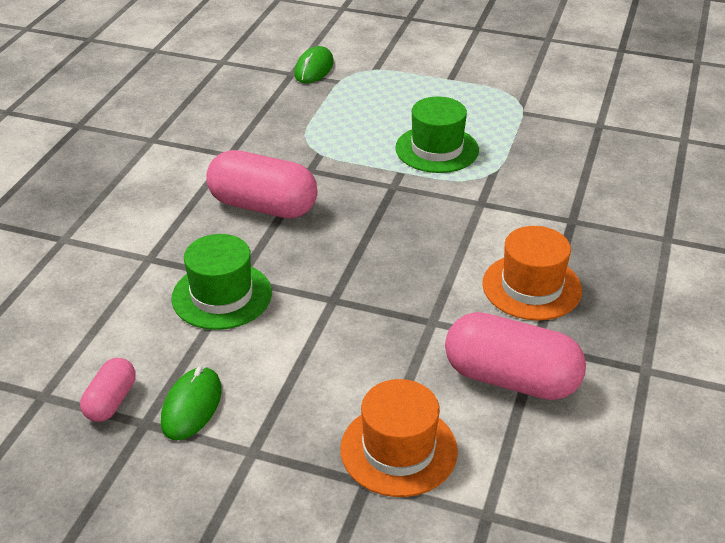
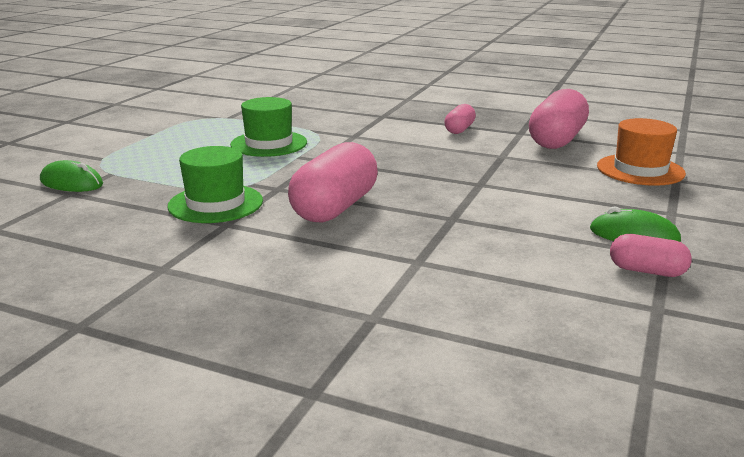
camera: 85 degrees left, 15 degrees down
(222, 295) = (479, 225): green hat -> green hat (215, 204)
(531, 287) = (459, 129): orange hat -> pink capsule

